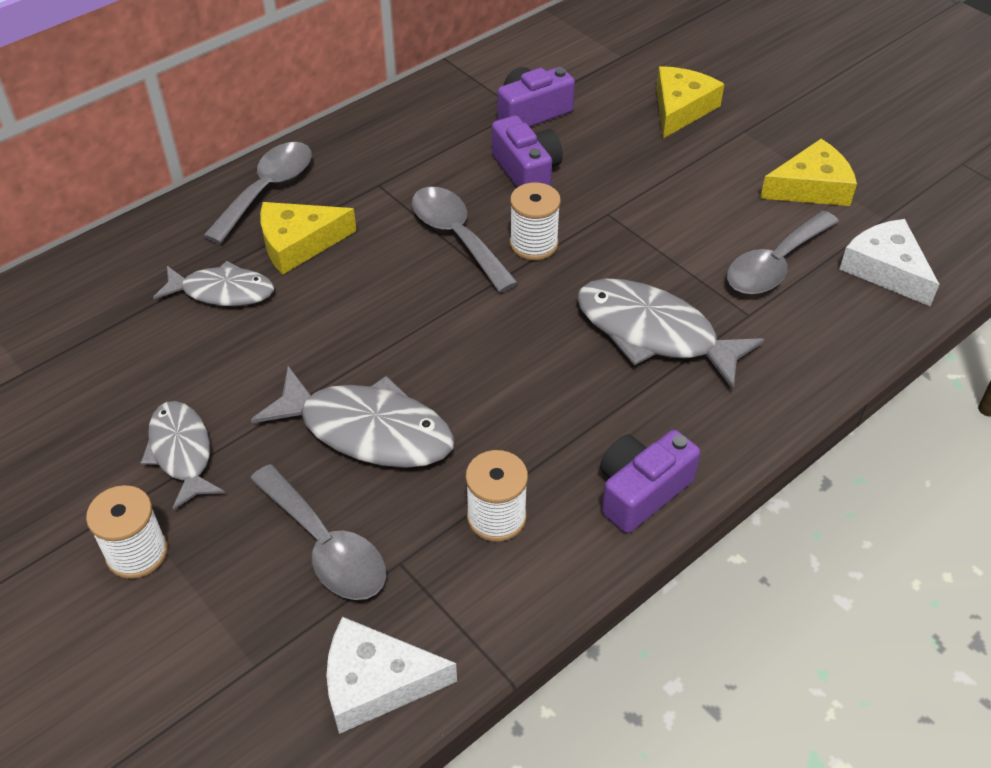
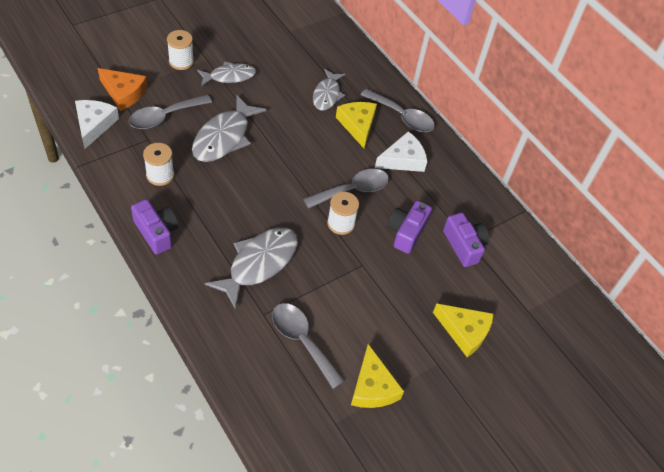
camera: 90 degrees right, 5 degrees up
(259, 647) = (124, 93): none -> orange cheese
(527, 171) = (406, 232): purple camera -> purple camera turned 135 degrees clockwise
(885, 269) = (286, 404): white cheese -> white cheese (403, 159)

